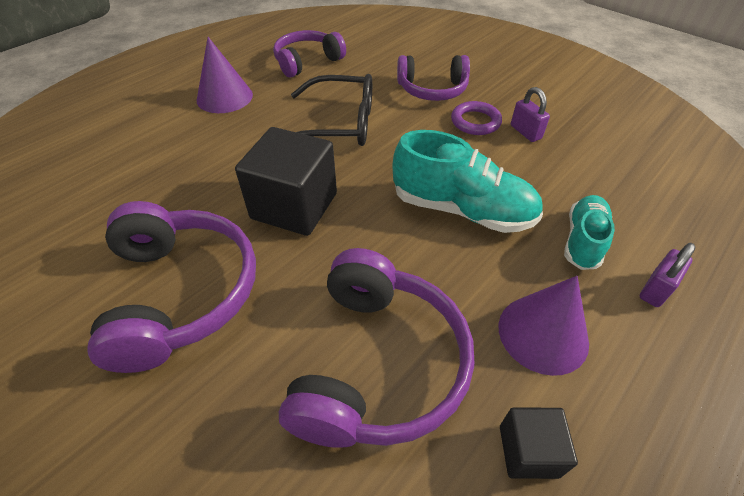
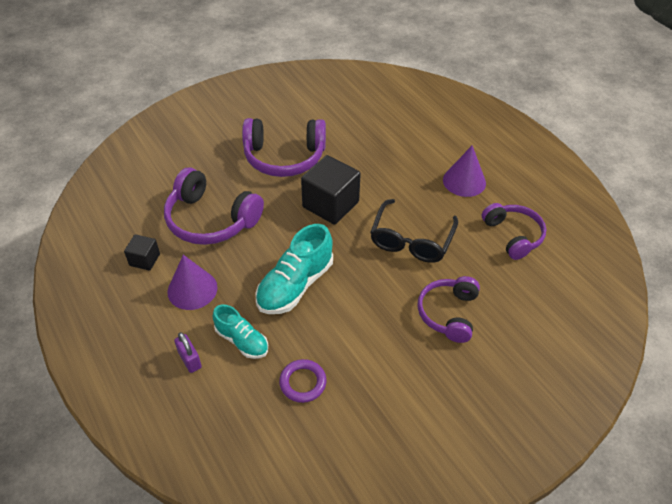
camera: 105 degrees right, 0 degrees up
(475, 122) = (391, 328): purple ring -> purple ring (303, 382)
(525, 132) = (367, 359): purple padlock -> none

